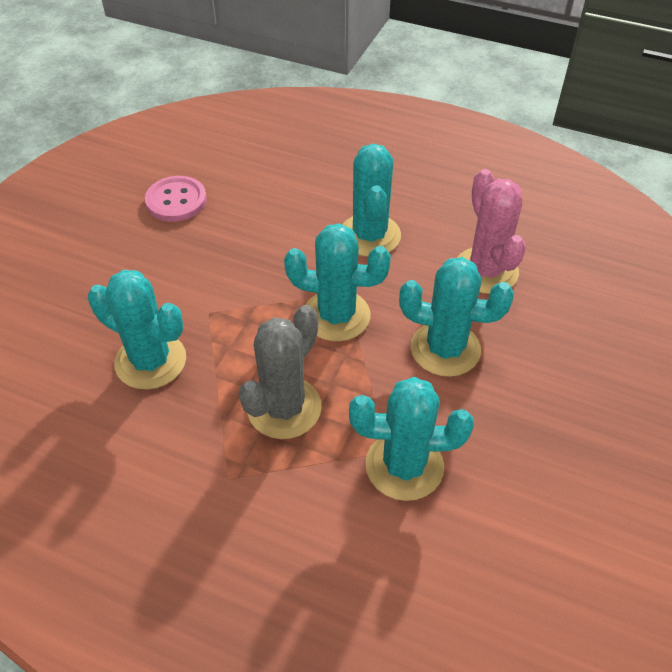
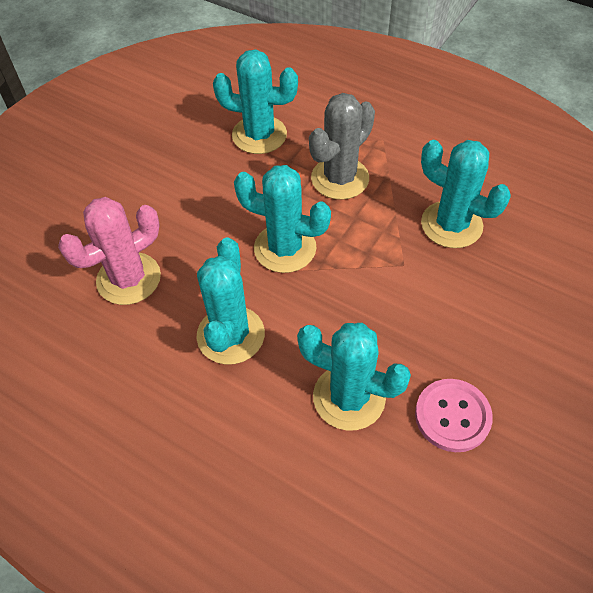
camera: 170 degrees left, 5 degrees up
(445, 349) = (199, 209): turquoise cactus -> turquoise cactus (349, 397)
(486, 271) = (129, 279): pink cactus -> pink cactus turned 60 degrees clockwise

